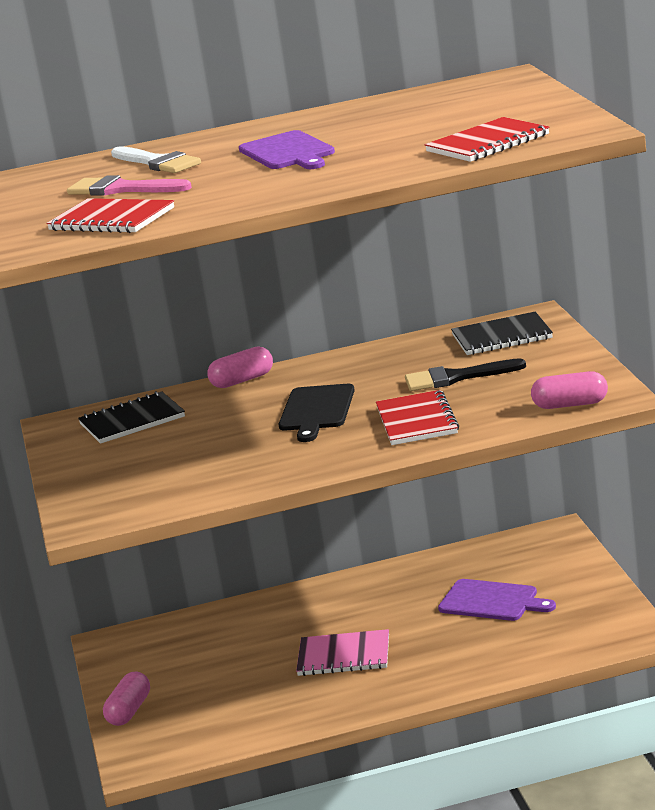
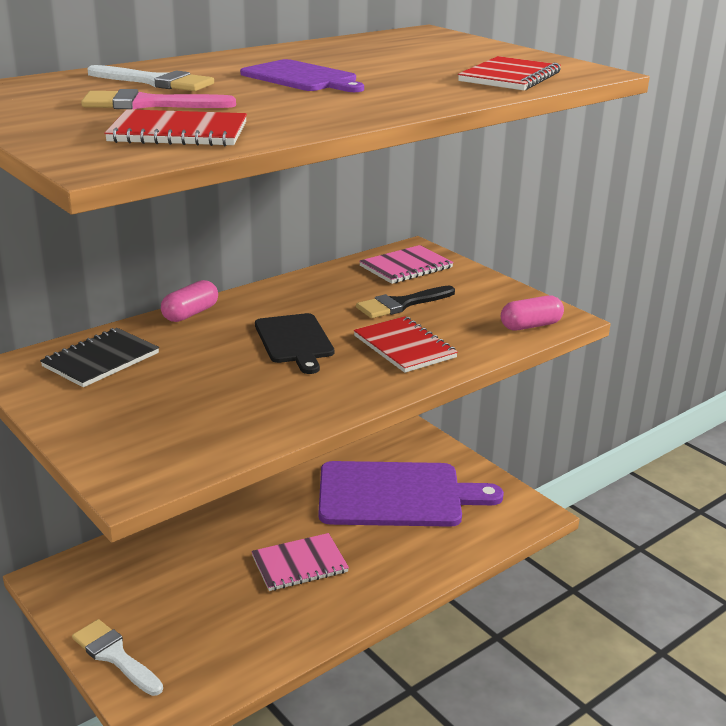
camera: 30 degrees left, 5 degrees up
(129, 711) = (115, 656): pink capsule -> white brush
(492, 601) = (396, 495): purple cutting board -> purple cutting board, size x1.86
(502, 337) = (406, 267): black notebook -> pink notebook

